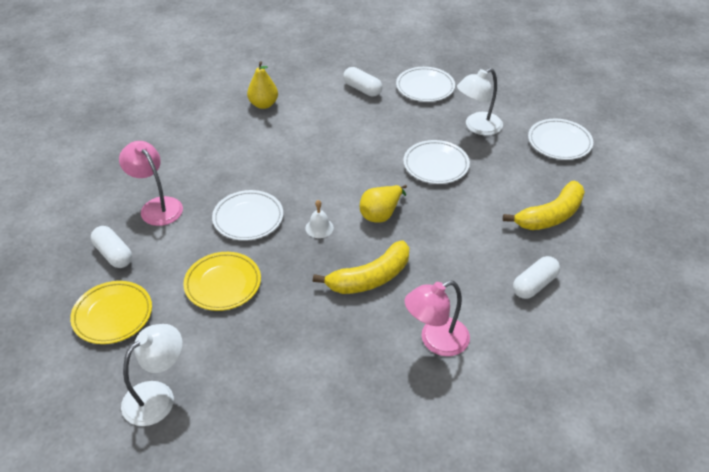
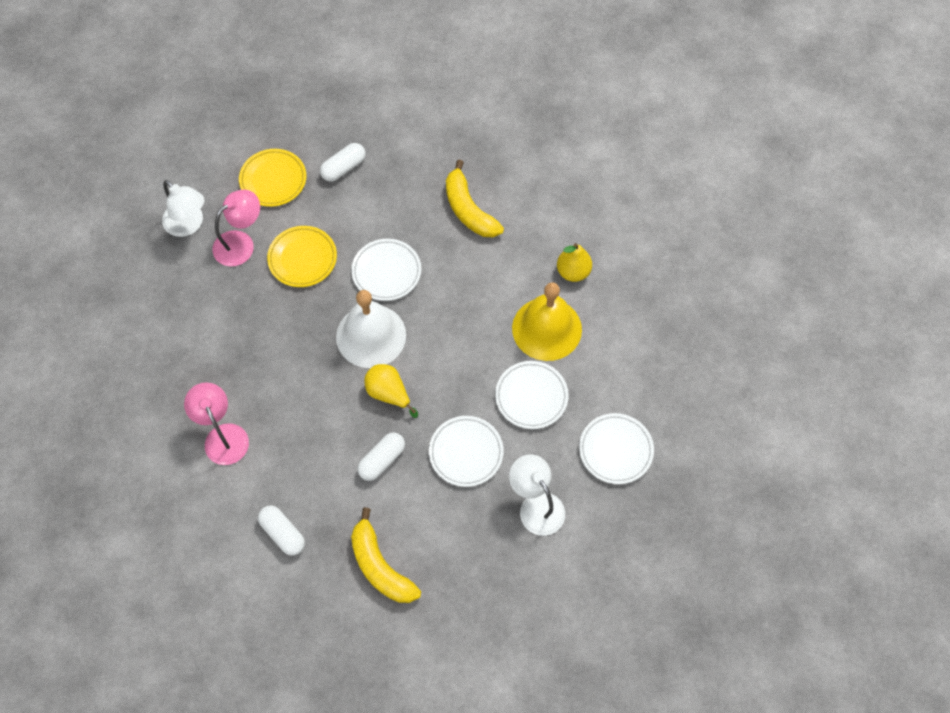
camera: 90 degrees right, 20 degrees up
(157, 206) = (406, 192): pink lamp -> pink lamp (241, 243)
(317, 119) = (547, 328): none -> yellow bell
(319, 228) = (371, 336): white bell -> white bell, size x2.49
(362, 89) = (608, 377): white capsule -> white capsule (382, 460)
(370, 278) = (301, 382): yellow banana -> yellow banana (469, 210)
(559, 142) = (508, 599): white plate -> white plate (531, 396)

